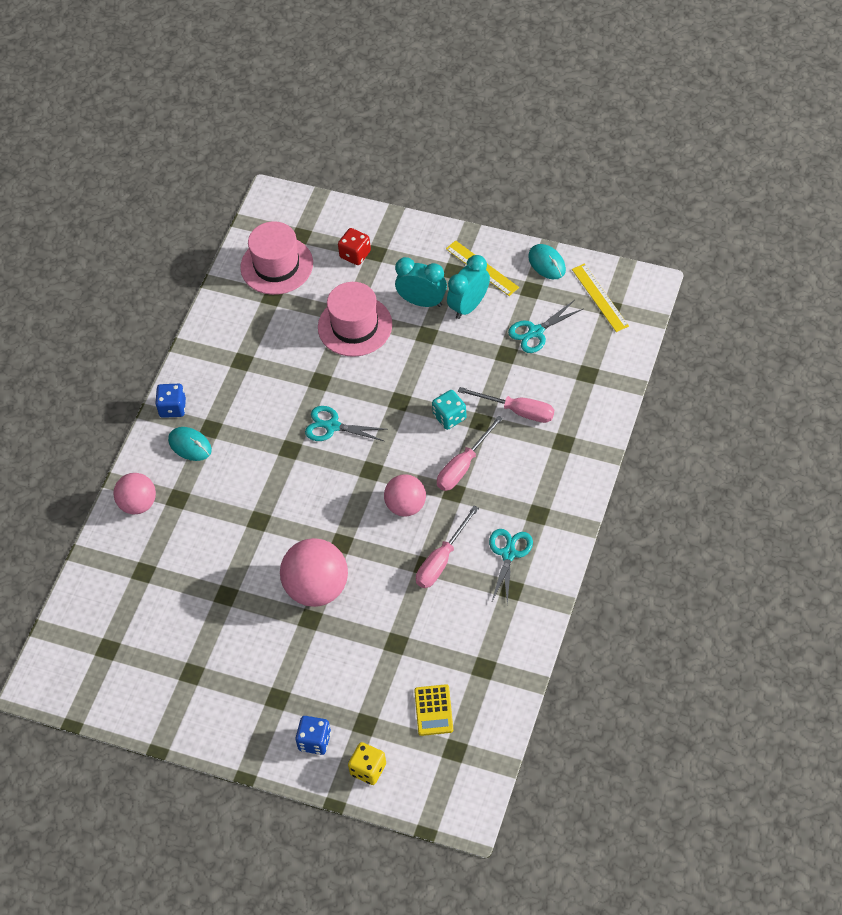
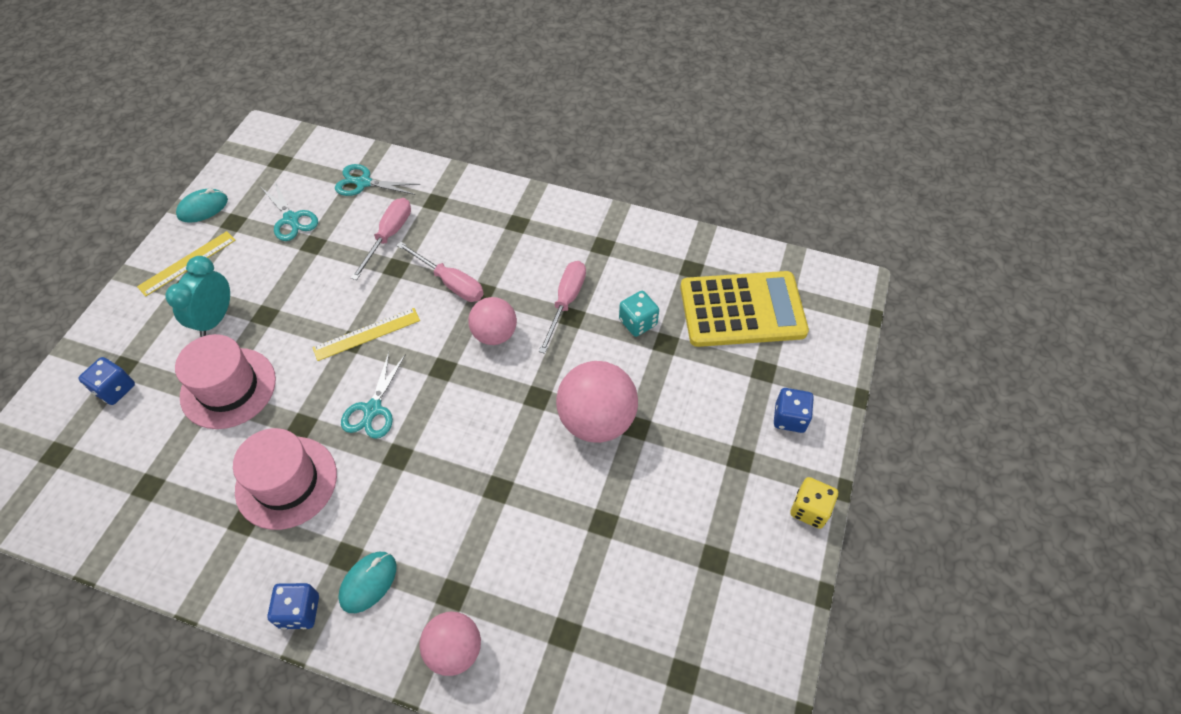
camera: 95 degrees left, 0 degrees up
(276, 265) = (95, 482): pink hat -> pink hat (286, 482)
(355, 254) = (115, 389): red dice -> blue dice
(368, 769) = (816, 367): yellow dice -> yellow dice (809, 509)
(433, 710) = (742, 310): yellow calculator -> yellow calculator, size x2.19
(441, 560) = (566, 302): pink screwdriver -> pink screwdriver turned 105 degrees counterclockwise
(449, 417) = (384, 294): turquoise dice -> turquoise dice (638, 322)
(469, 306) = (237, 275): turquoise clock -> none
(508, 554) = (562, 247): turquoise scissors -> turquoise scissors (364, 183)
(600, 297) = (263, 168): yellow ruler -> yellow ruler (367, 334)

